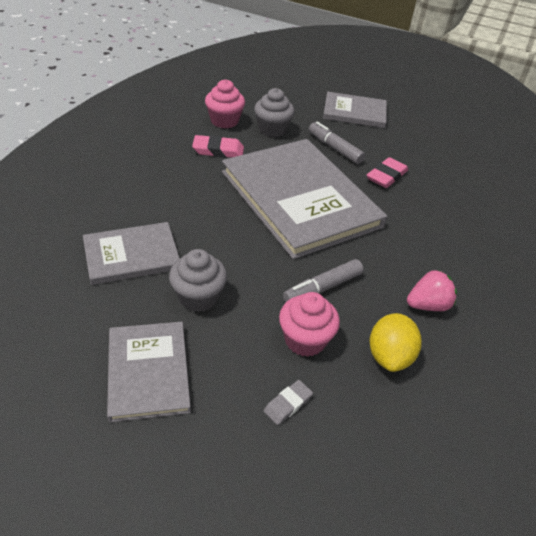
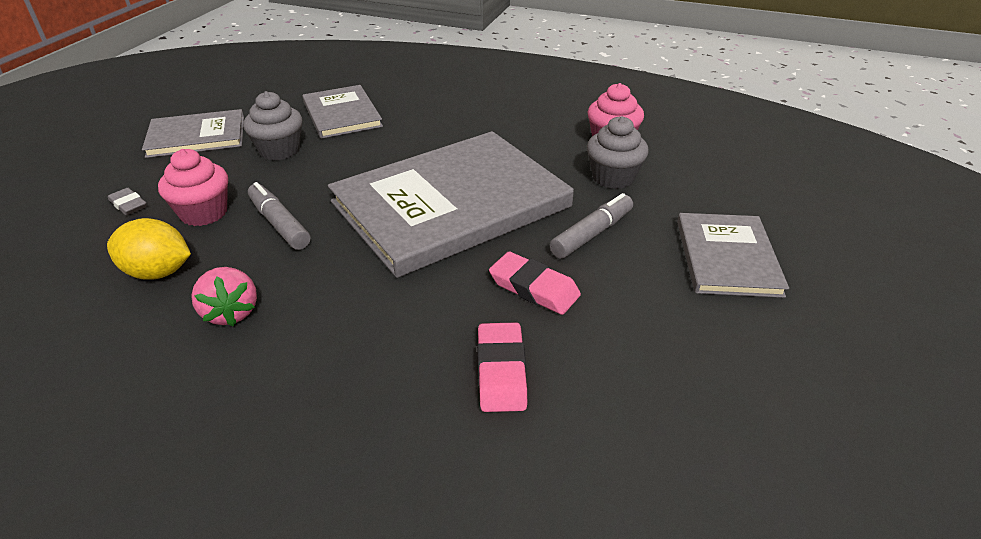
camera: 90 degrees right, 5 degrees down
(218, 150) = (538, 142): pink eraser -> pink eraser (501, 371)

